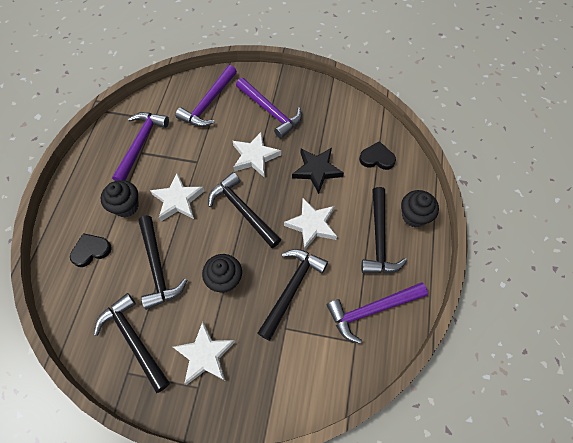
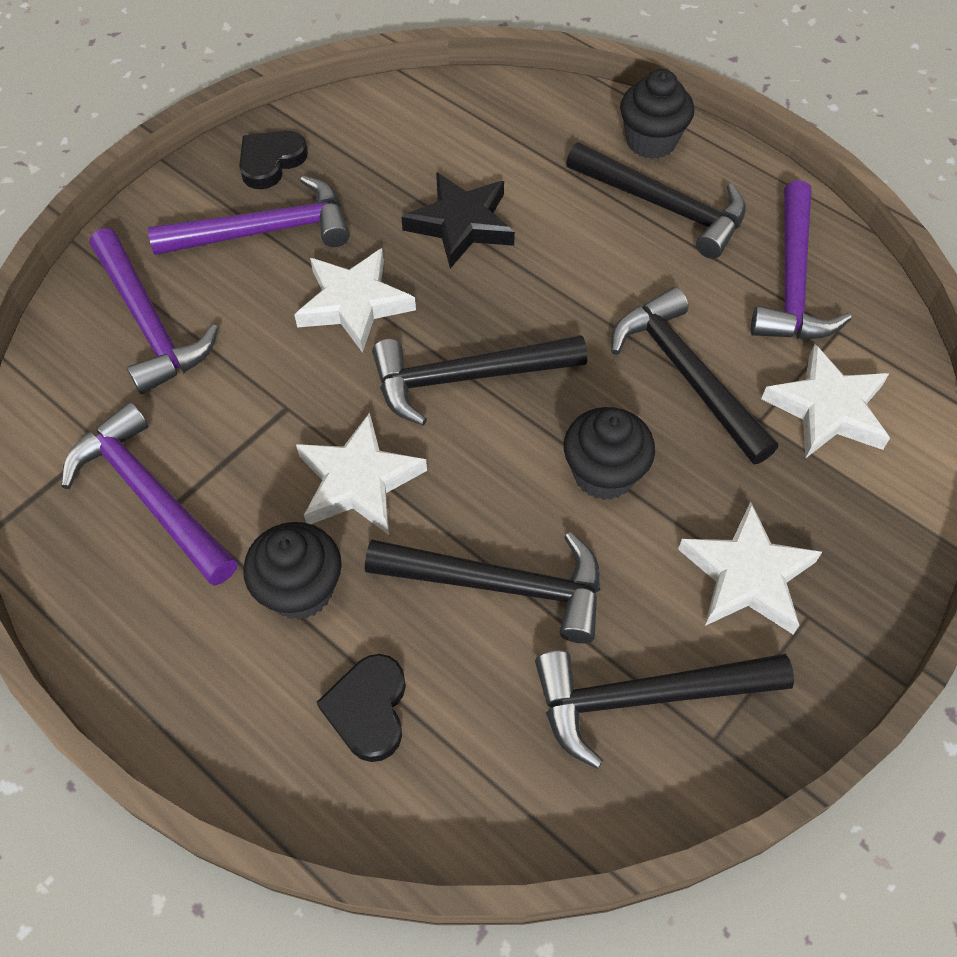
camera: 60 degrees left, 5 degrees down
(312, 225) = (573, 285): white star -> white star (827, 409)
(377, 158) = (500, 131): black heart -> black heart (271, 162)

